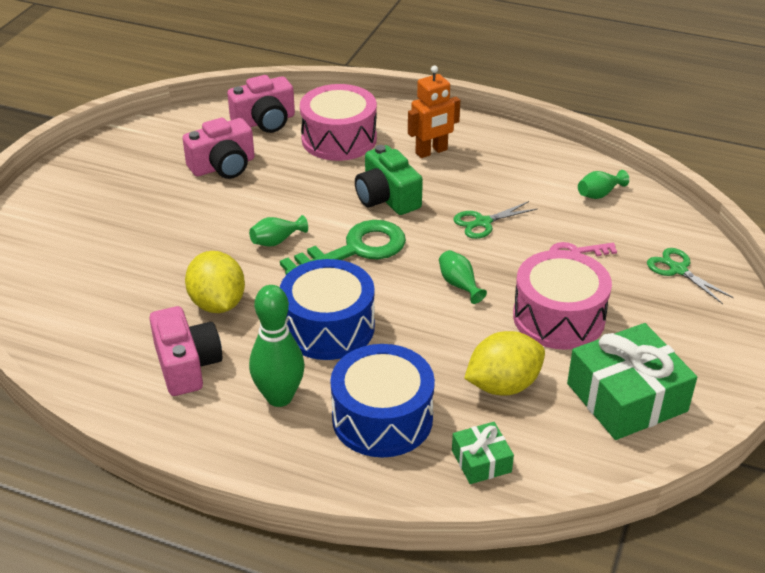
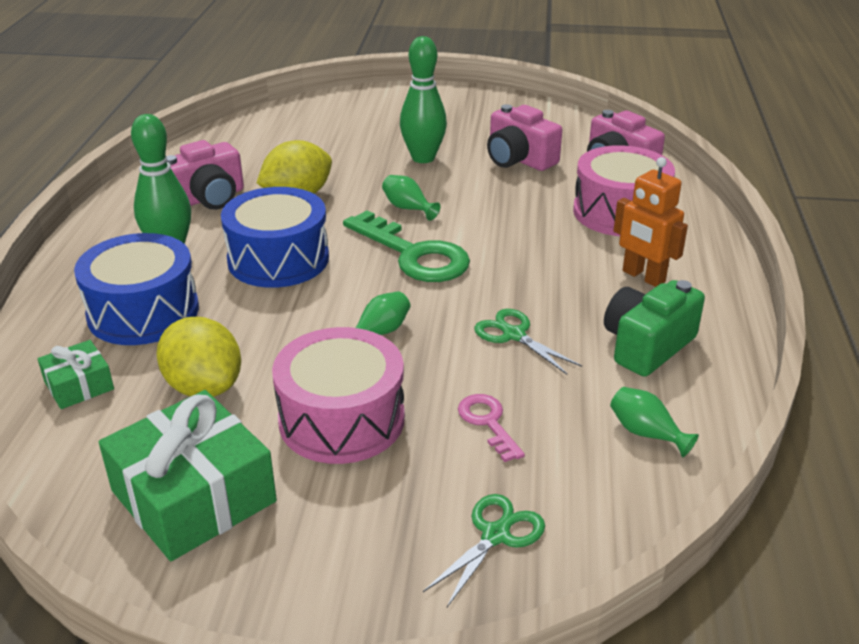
camera: 75 degrees right, 5 degrees down
(187, 217) = (423, 158): none -> green bowling pin
(387, 198) = (523, 260): green camera -> green camera (647, 346)

